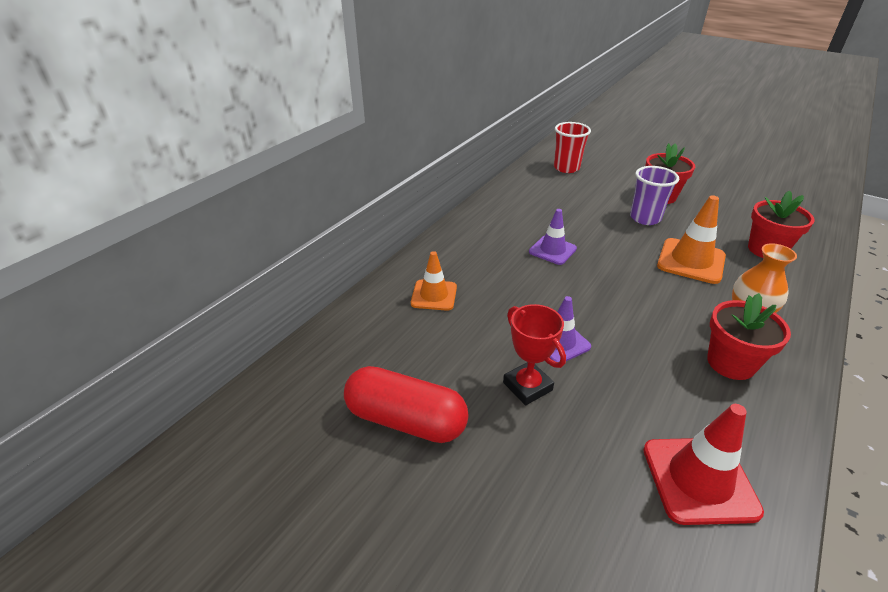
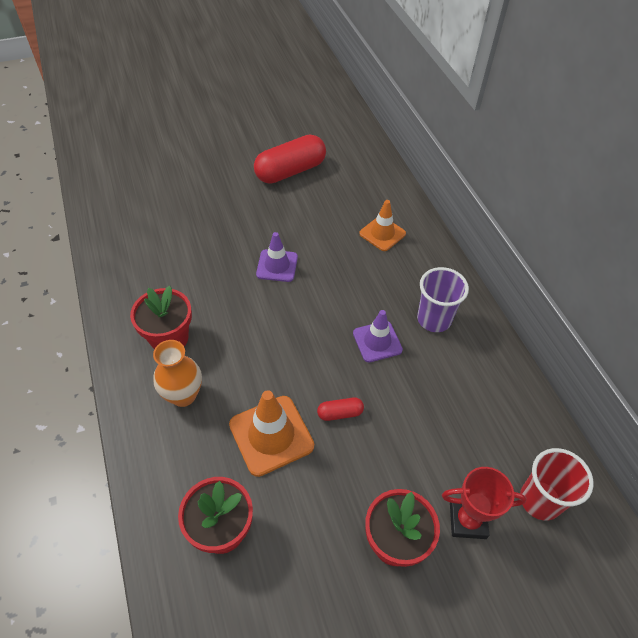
camera: 125 degrees right, 15 degrees up
(527, 386) = (261, 227): red trophy -> red trophy (467, 520)
(629, 242) = (340, 413): none -> red capsule
(645, 218) = (365, 472): purple cup -> purple cup (434, 319)
(699, 480) = (142, 249): red traffic cone -> none

